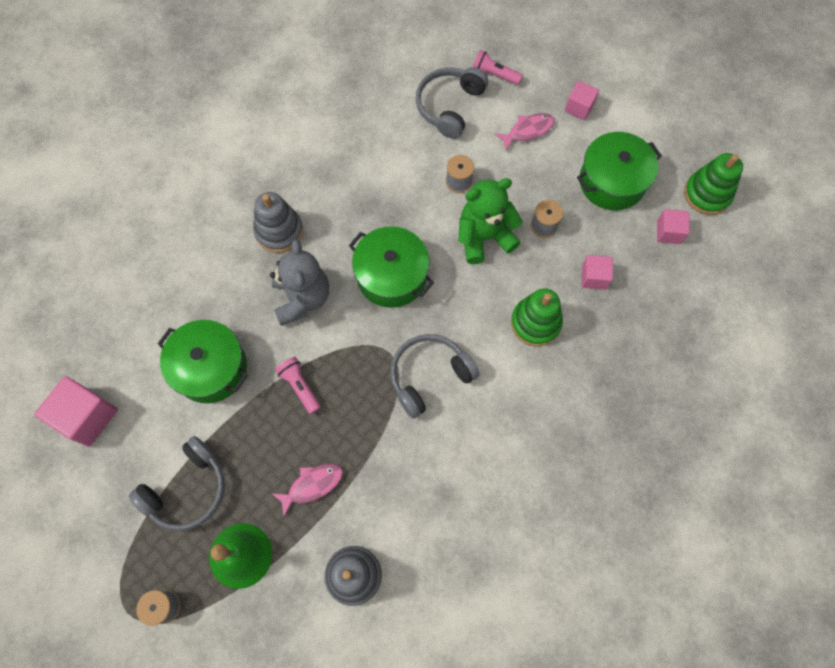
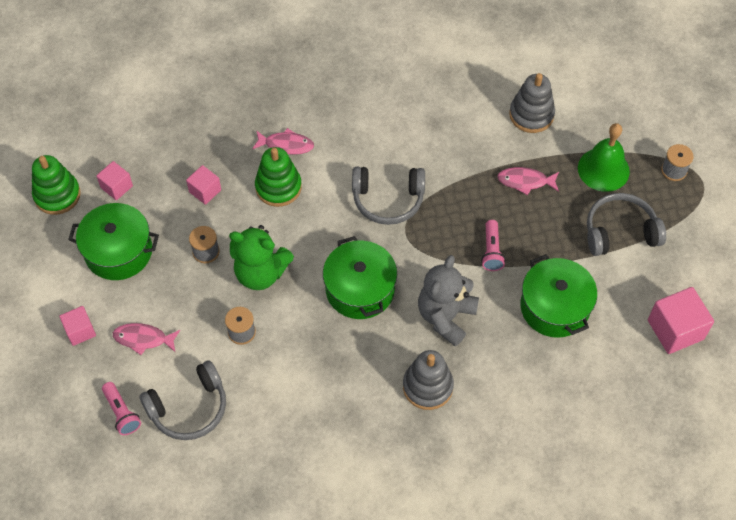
camera: 145 degrees left, 10 degrees down
(565, 370) = (286, 145): none -> pink fish

